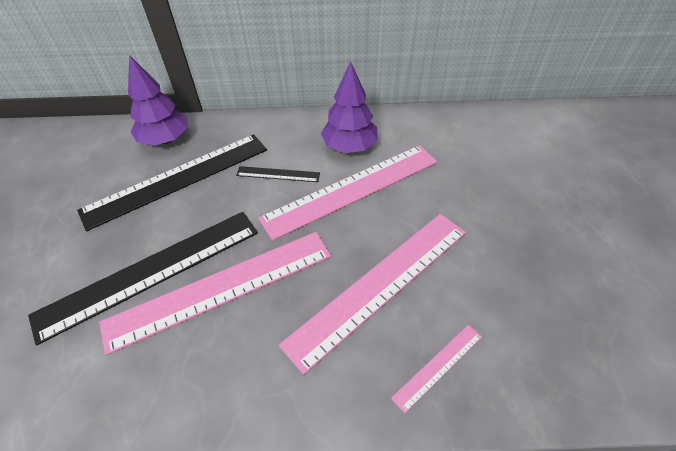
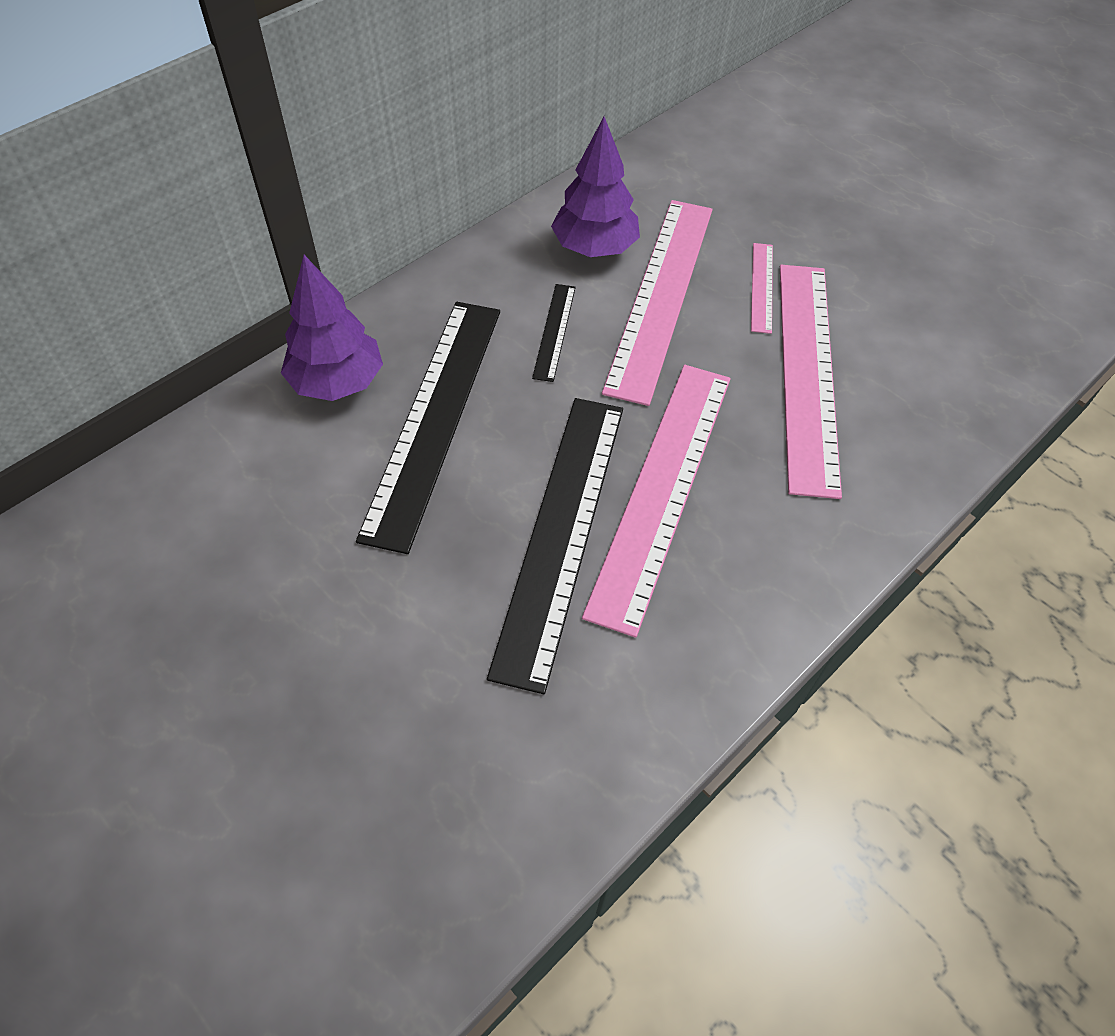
camera: 45 degrees left, 5 degrees up
(278, 174) = (554, 331): black ruler -> black ruler turned 45 degrees counterclockwise
(438, 366) = (934, 406): pink ruler -> pink ruler (761, 287)

